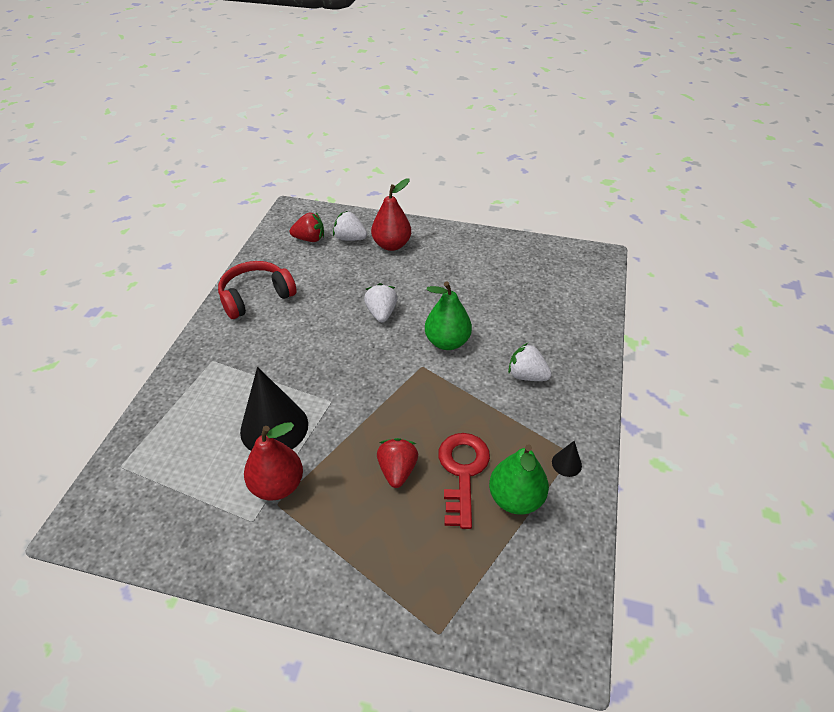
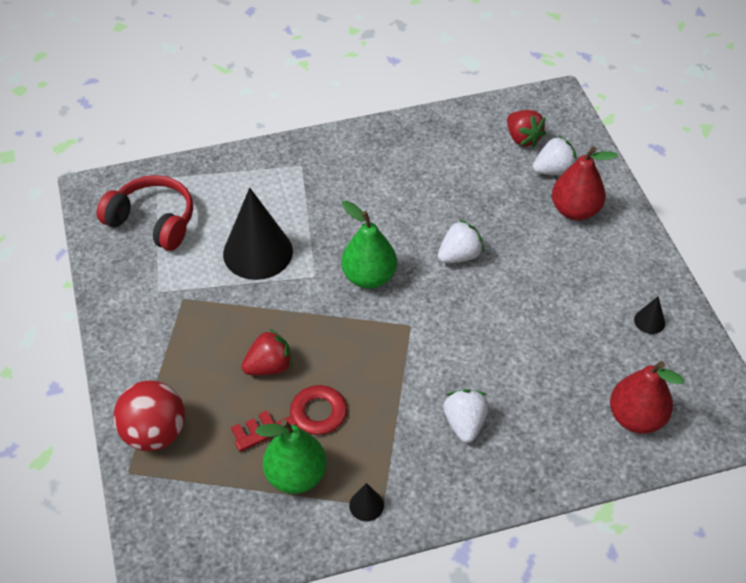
camera: 60 degrees right, 5 degrees up
(256, 297) = (403, 147): red headphones -> red headphones (153, 221)
(277, 485) = (201, 289): red pear -> red pear (636, 418)
(350, 238) = (553, 170): white strawberry -> white strawberry turned 75 degrees clockwise
(409, 591) = (155, 433): none -> red ball
(447, 342) = (461, 331): green pear -> green pear (369, 277)
(502, 255) = (649, 321): none -> black cone

